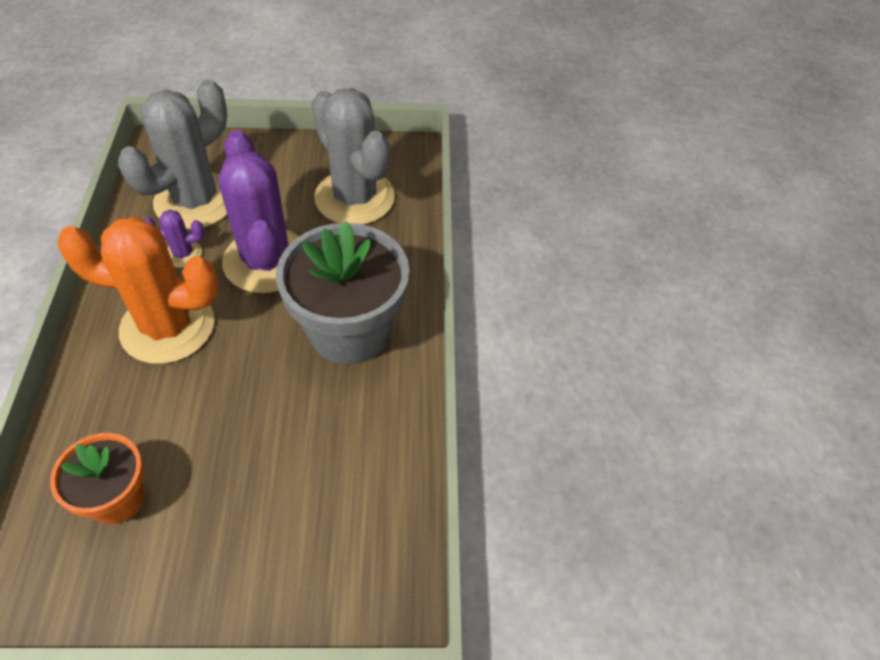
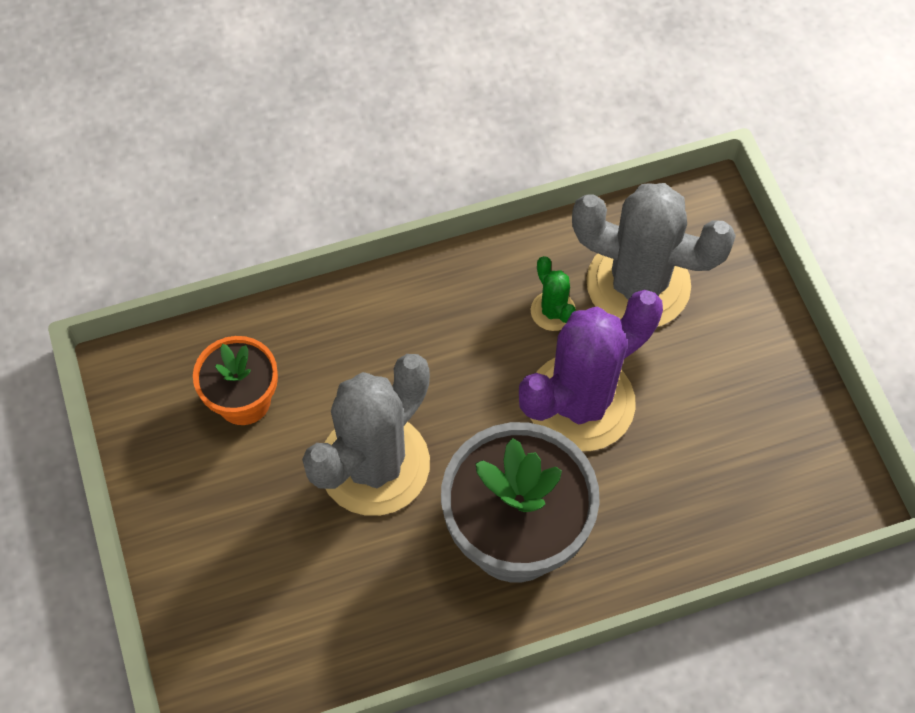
camera: 75 degrees right, 10 degrees up
(167, 327) = (449, 345): orange cactus -> none
(183, 254) = (553, 311): purple cactus -> green cactus
(354, 198) = (729, 461): grey cactus -> grey cactus (374, 464)

